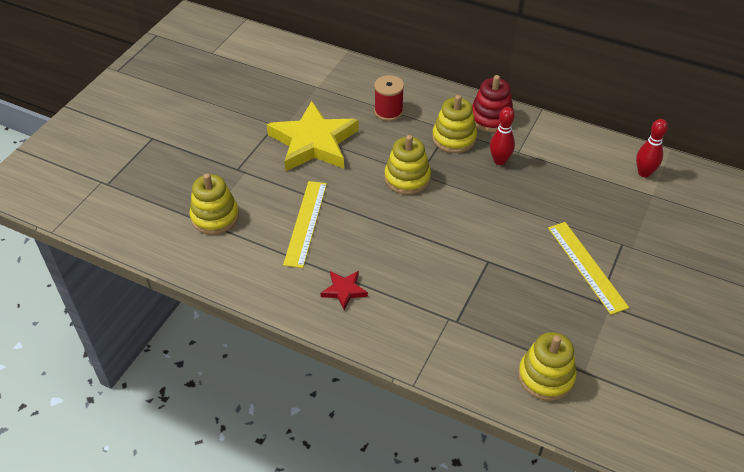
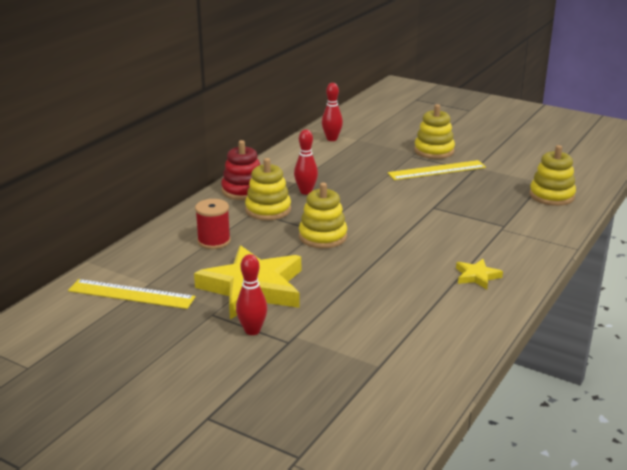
camera: 85 degrees left, 20 degrees down
(215, 217) = (371, 357): yellow stacking toy -> yellow stacking toy (434, 151)
(252, 148) = (252, 330): none -> red bowling pin
(306, 223) = (384, 295): yellow ruler -> yellow ruler (131, 294)
(344, 290) = (477, 276): red star -> yellow star

